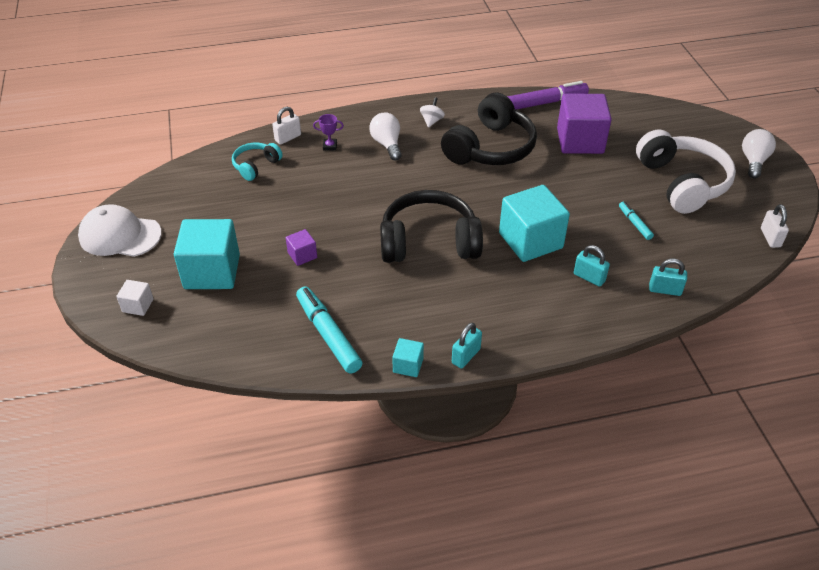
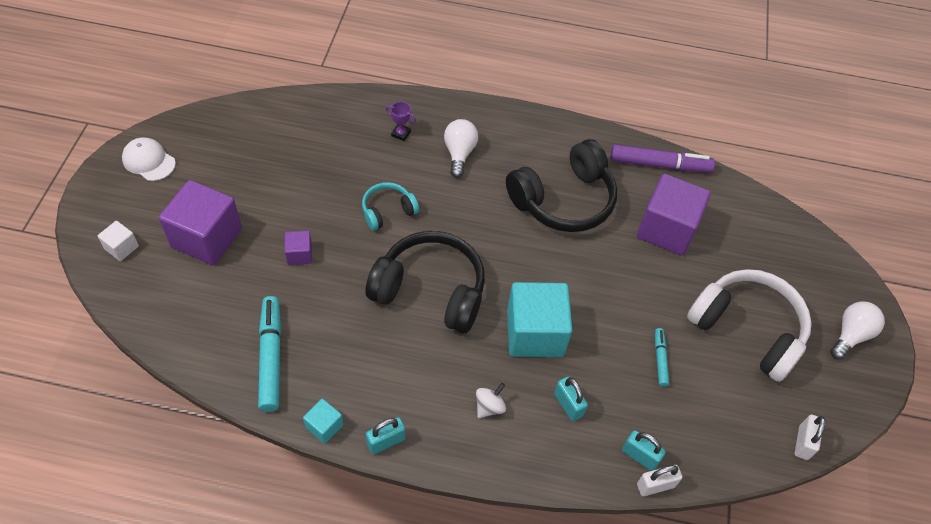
camera: 20 degrees right, 10 degrees up
(120, 235) = (149, 161): white cap -> white cap, size x0.67
(212, 272) = (207, 238): turquoise cube -> purple cube
(256, 166) = (316, 129): turquoise headphones -> turquoise headphones (388, 211)
(288, 138) = (366, 107): white padlock -> white padlock (655, 485)
(432, 121) = (522, 142): white spinning top -> white spinning top (489, 406)
(682, 183) = (747, 329): white headphones -> white headphones turned 60 degrees counterclockwise

